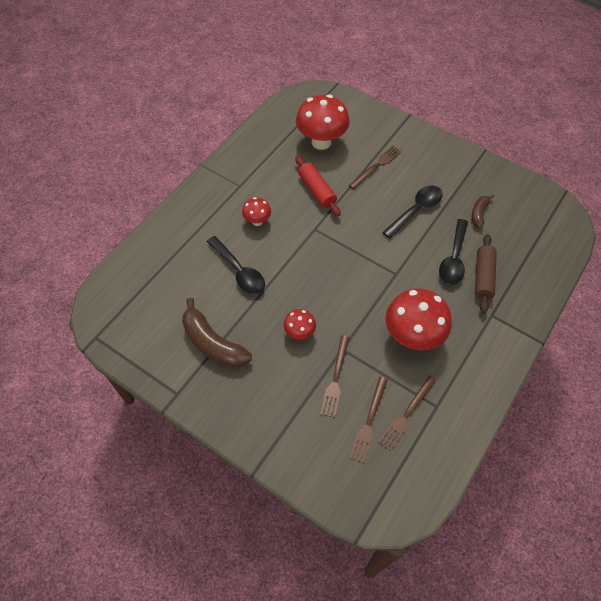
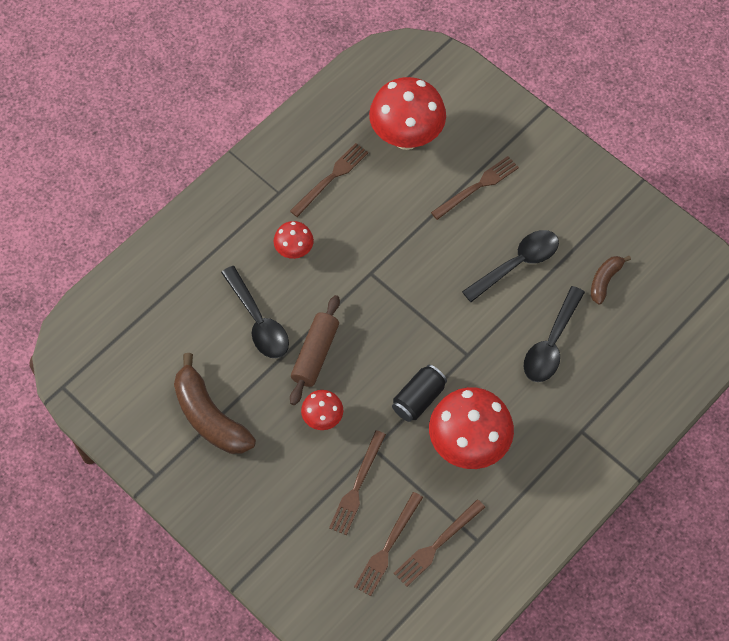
camera: 10 degrees right, 5 degrees up
(274, 172) = (331, 178): none -> brown fork
(317, 190) = (385, 214): red rolling pin -> none
(368, 309) = (418, 399): none -> black can
(483, 277) = (584, 376): brown rolling pin -> brown rolling pin (315, 354)

